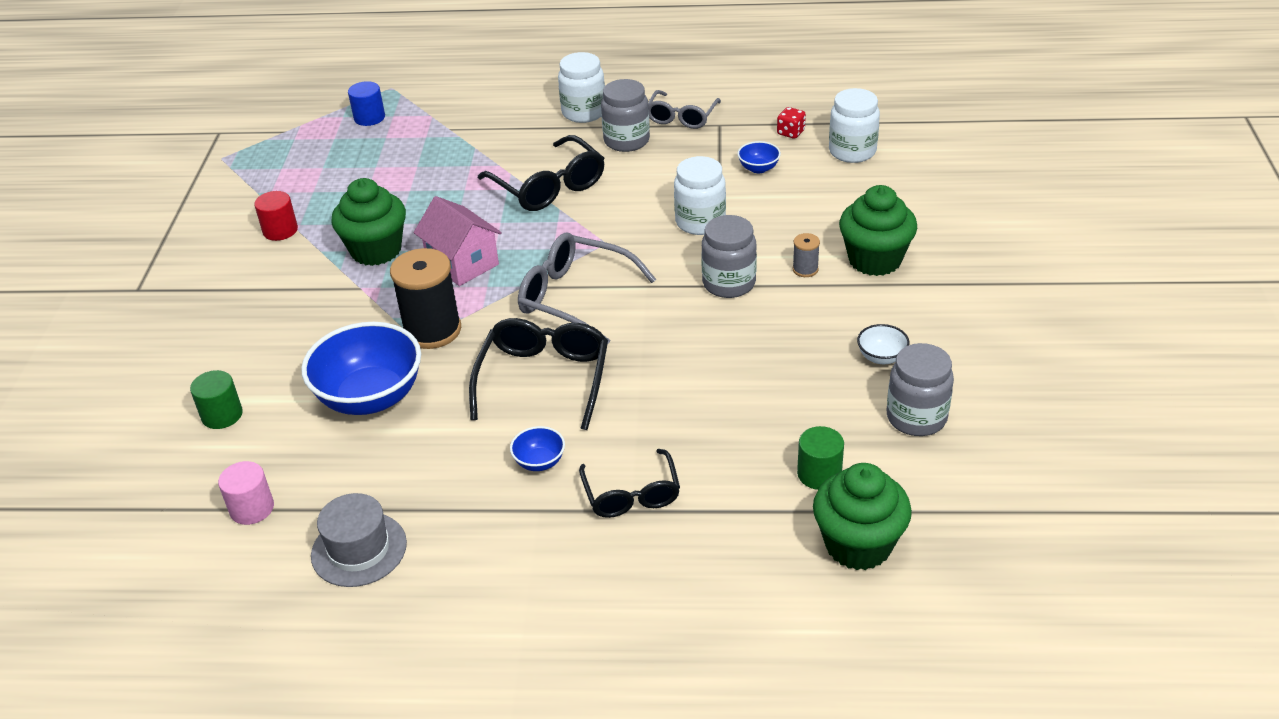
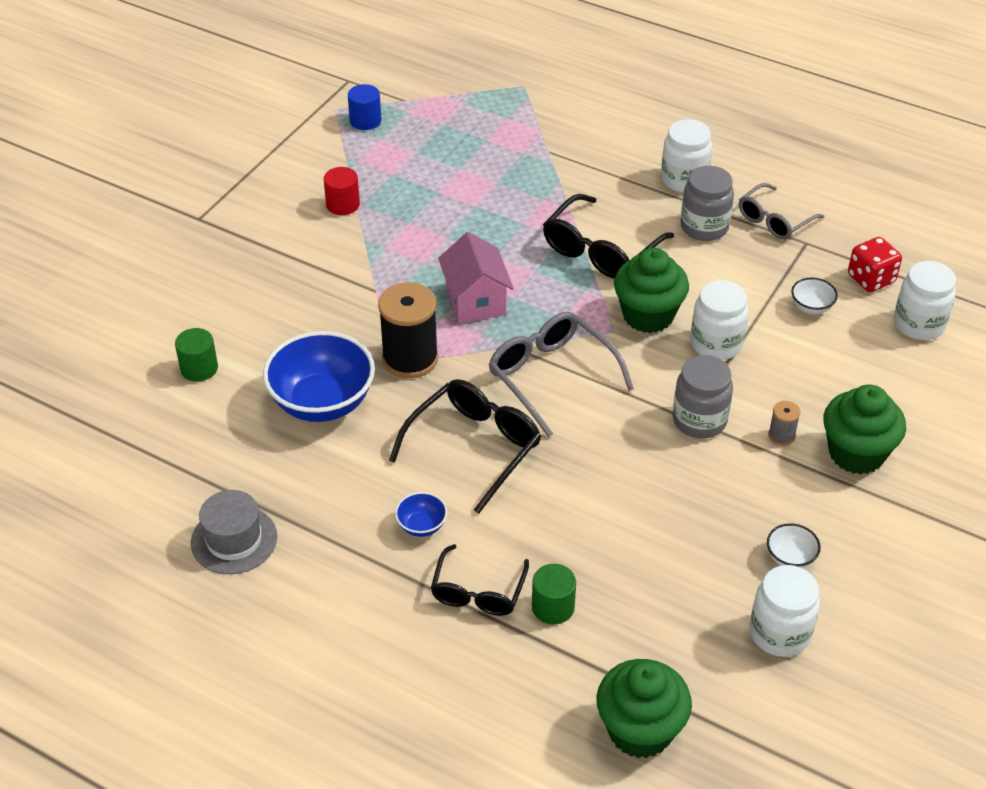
camera: 25 degrees right, 5 degrees up
(252, 508) = (175, 465): pink cylinder -> none
(369, 118) = (485, 112): blue cylinder -> blue cylinder (365, 120)
(376, 250) = (410, 257): green cupcake -> green cupcake (648, 315)
(549, 187) = (600, 250): black glasses -> black glasses turned 45 degrees clockwise
(758, 168) = (811, 307): blue bowl -> white bowl
(790, 133) = (871, 279): red dice -> red dice, size x1.55
(819, 474) = (652, 647): green cylinder -> green cylinder (553, 607)
(916, 417) = (779, 633): grey jar -> white jar

